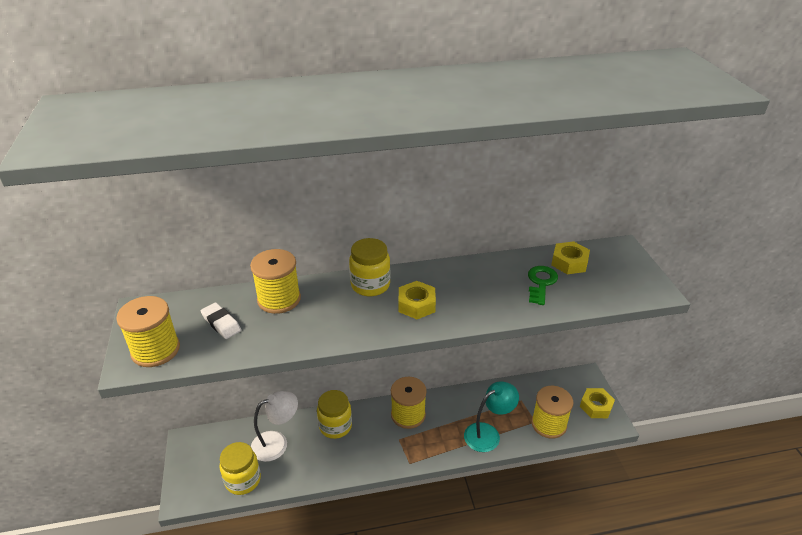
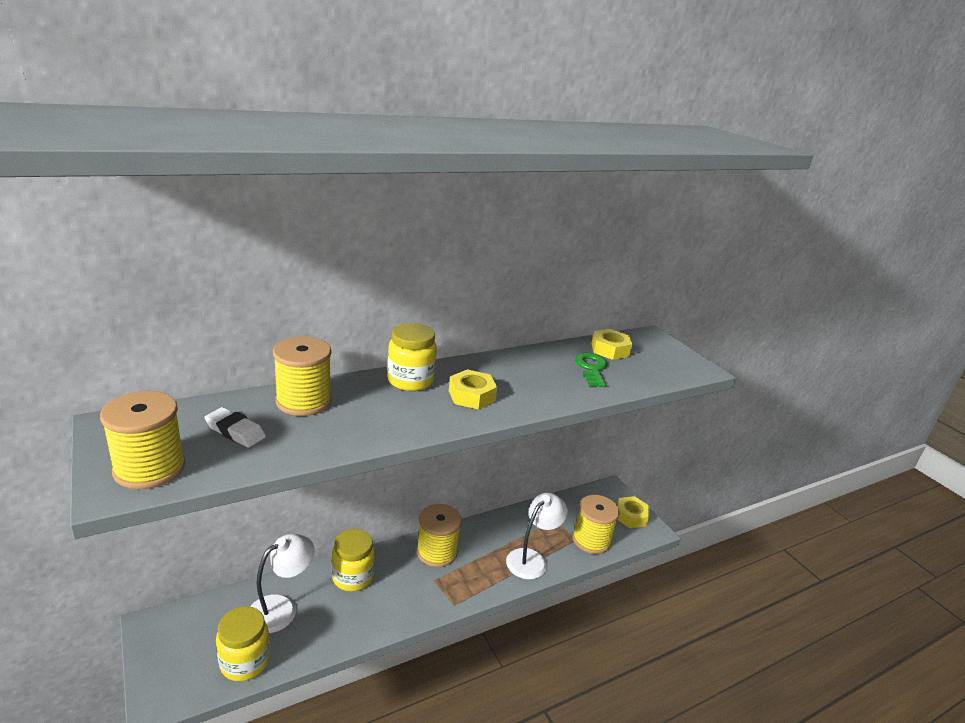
camera: 20 degrees left, 10 degrees down
(488, 433) = (532, 559): turquoise lamp -> white lamp

